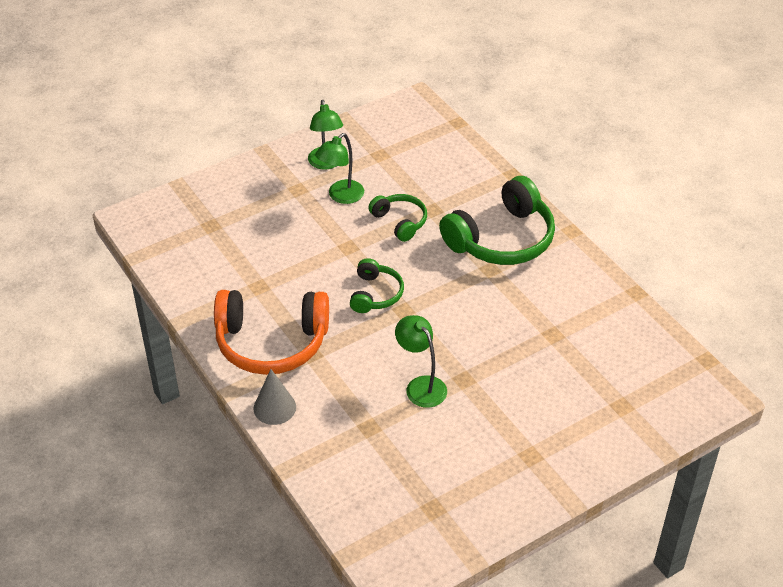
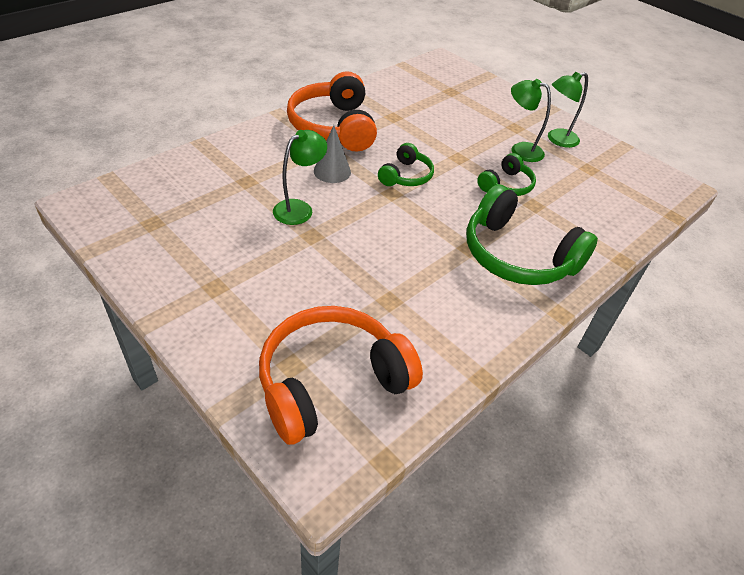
camera: 75 degrees right, 0 degrees up
(274, 407) = (264, 133): grey cone -> grey cone (332, 171)
(375, 294) = (406, 176): green headphones -> green headphones turned 60 degrees counterclockwise
(638, 383) = (331, 381): none -> orange headphones

